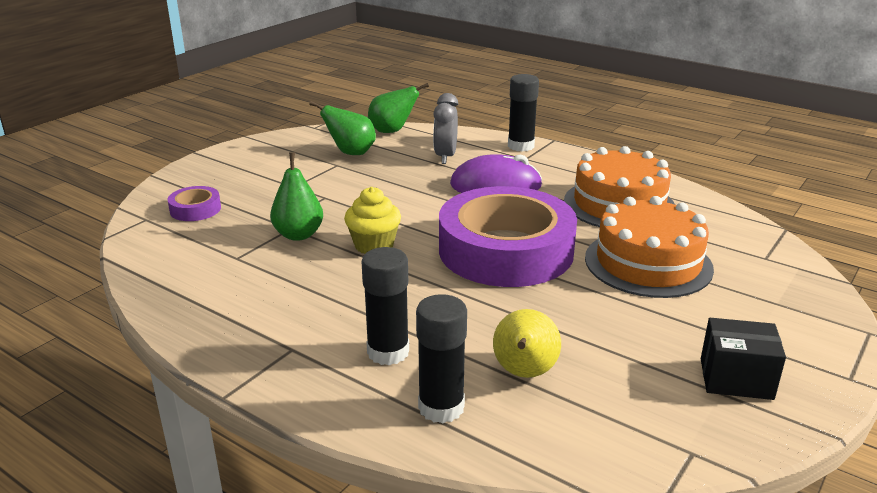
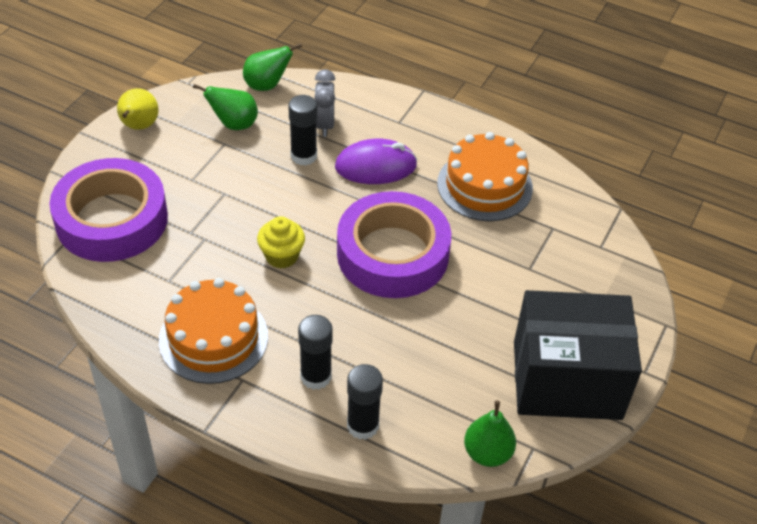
camera: 10 degrees left, 20 degrees up
(195, 209) = (112, 219): purple tape -> purple tape, size x2.47
(298, 235) = (214, 247): green pear -> green pear (487, 453)
(521, 146) = (393, 103): black glue stick -> black glue stick (303, 156)
(524, 373) = (418, 388): yellow pear -> yellow pear (139, 126)
(648, 263) = (508, 261): orange cake -> orange cake (213, 338)
(736, 379) = (567, 380): black box -> black box, size x2.28

